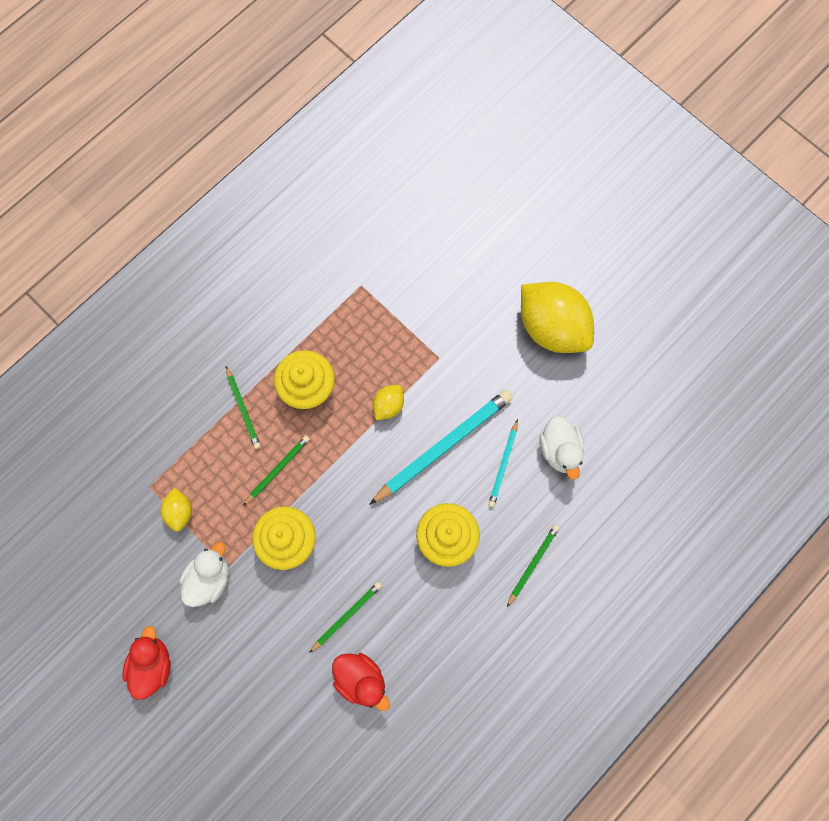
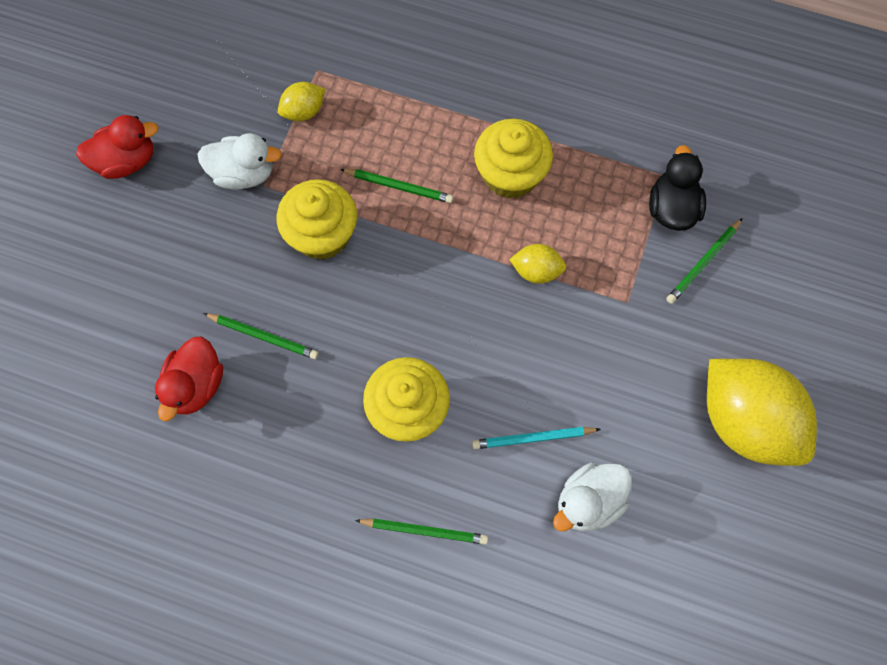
camera: 65 degrees right, 5 degrees down
(243, 409) = (450, 120): green pencil -> green pencil (703, 262)
(387, 294) = (672, 208): none -> black duck
(443, 446) = (519, 356): turquoise pencil -> none
(552, 327) = (745, 422): yellow lemon -> yellow lemon turned 60 degrees counterclockwise

